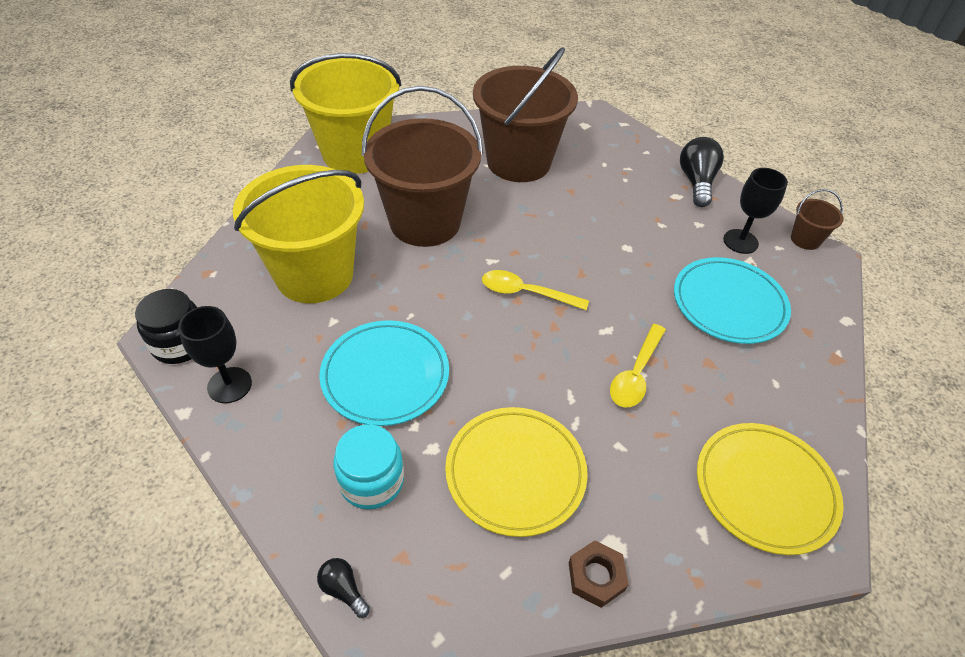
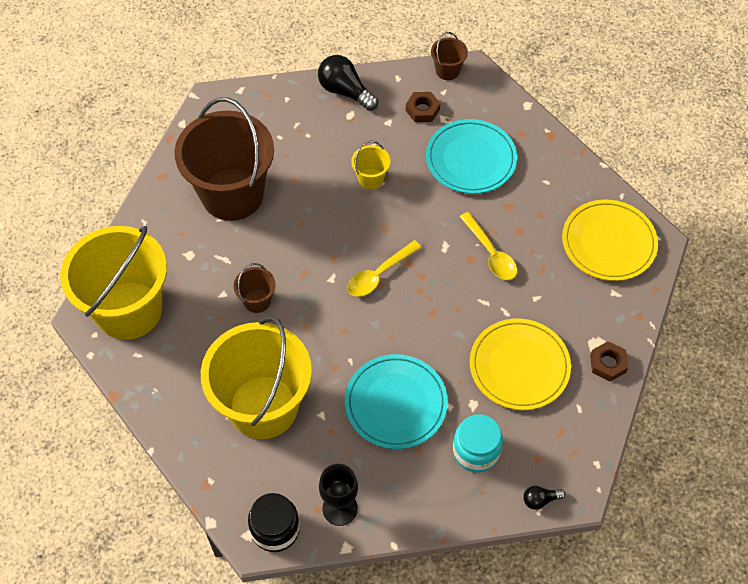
camera: 55 degrees left, 10 degrees up
(425, 222) = (257, 301): brown bucket -> brown bucket, size x0.41
(625, 239) = (371, 179): none -> yellow bucket
(740, 241) = (422, 110): black goblet -> brown nut

